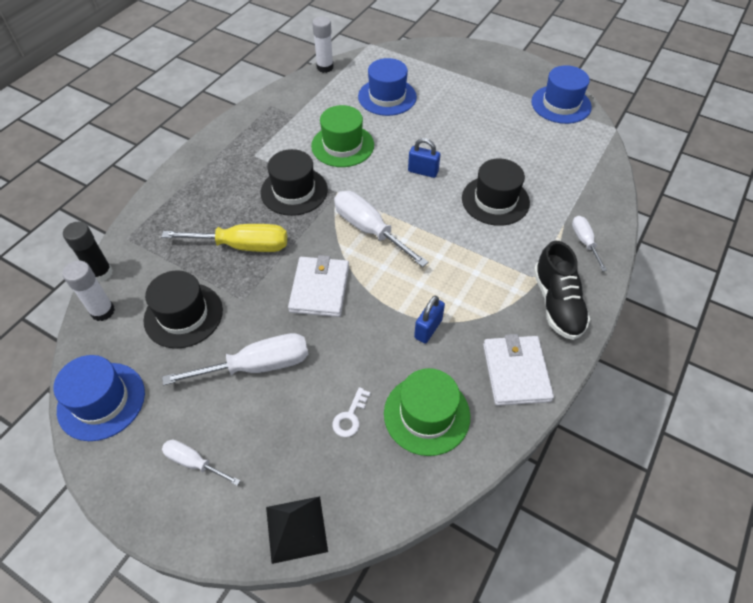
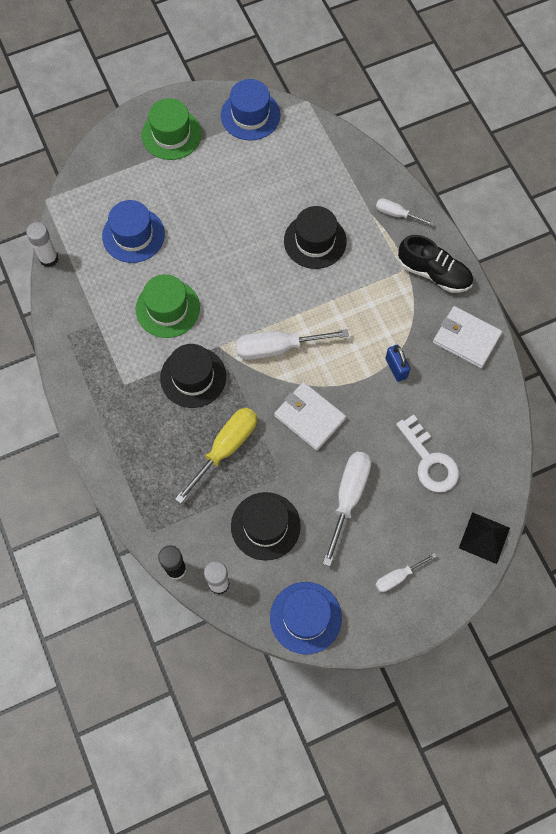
camera: 55 degrees left, 15 degrees up
(350, 417) = (429, 461): white key -> white key, size x1.95
(423, 171) = (245, 269): blue padlock -> none
(426, 414) = (459, 413): green hat -> green hat (171, 134)

